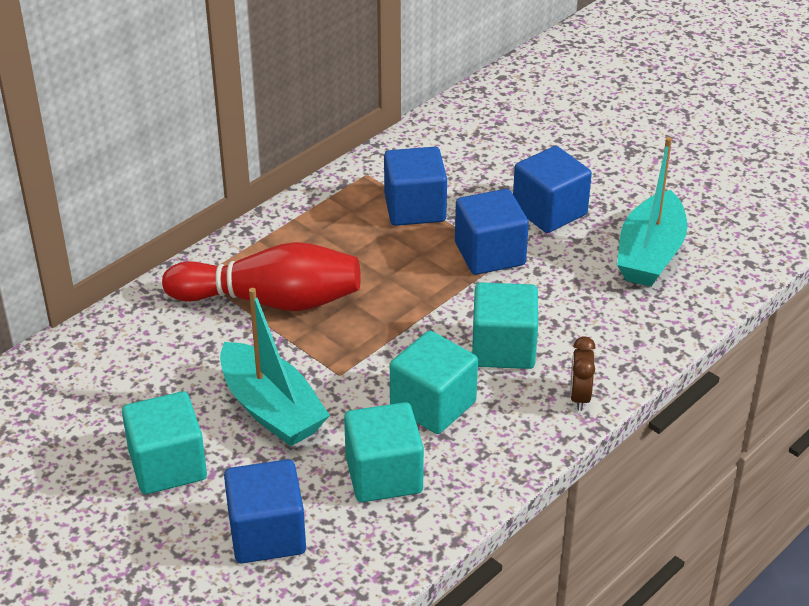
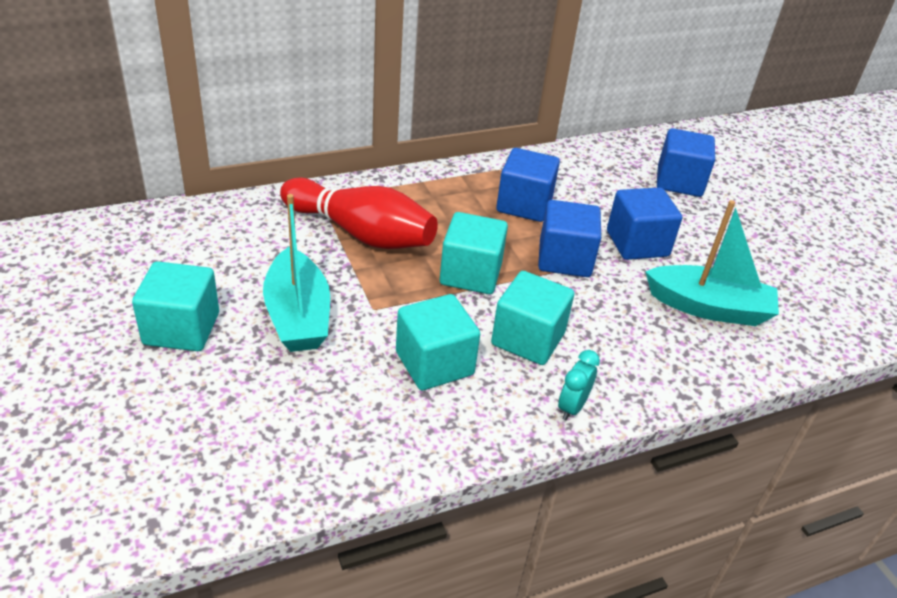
camera: 20 degrees right, 0 degrees up
(267, 534) = (213, 419): blue cube -> blue cube (679, 182)
(384, 475) = (349, 408): turquoise cube -> turquoise cube (470, 274)
(579, 397) = (572, 407): brown clock -> turquoise clock
(650, 254) = (709, 308): turquoise boat -> turquoise boat turned 120 degrees counterclockwise

